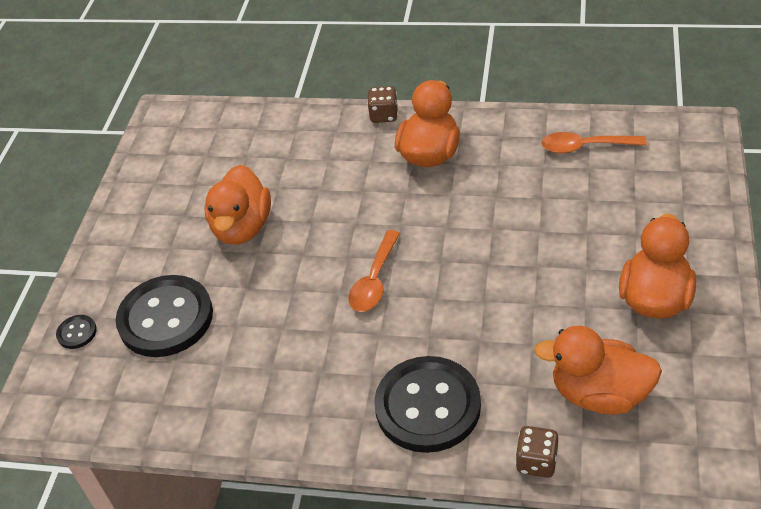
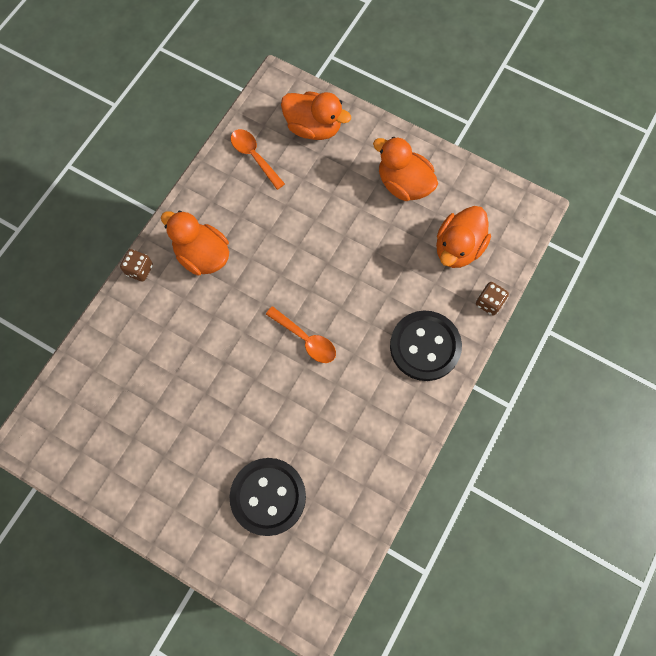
camera: 75 degrees left, 25 degrees up
(77, 333) = (249, 569): black button -> none
(242, 227) = (204, 414): orange duck -> orange duck (313, 127)
(585, 147) = (254, 156): orange spoon -> orange spoon turned 120 degrees clockwise

